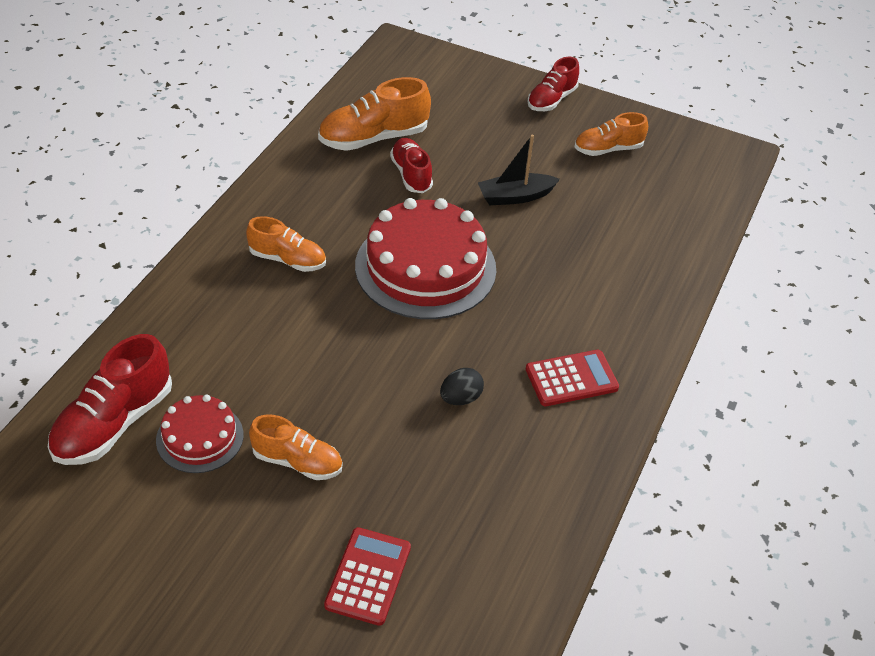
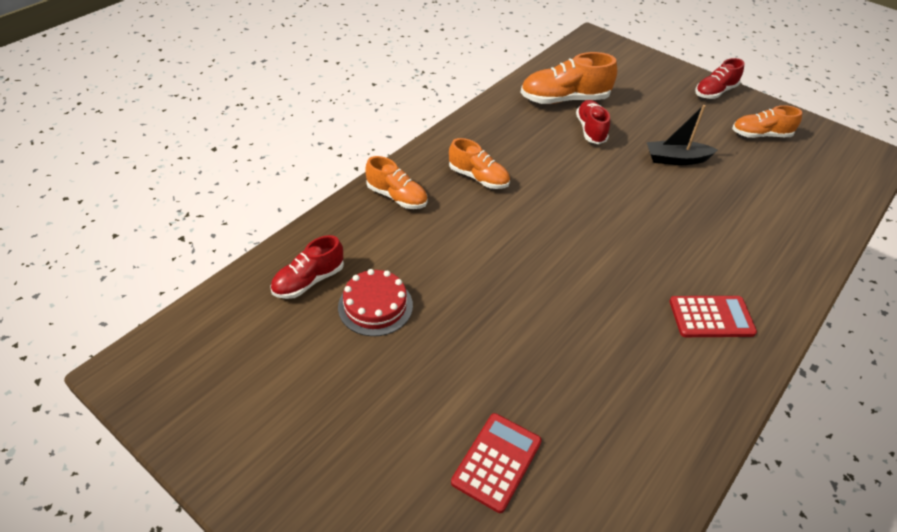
camera: 15 degrees right, 0 degrees up
(114, 423) = (309, 281): red shoe -> red shoe, size x0.65
(297, 461) = (453, 343): orange shoe -> orange shoe (397, 197)
(425, 267) = (592, 202): red cake -> none
(460, 398) = (607, 315): black egg -> none

